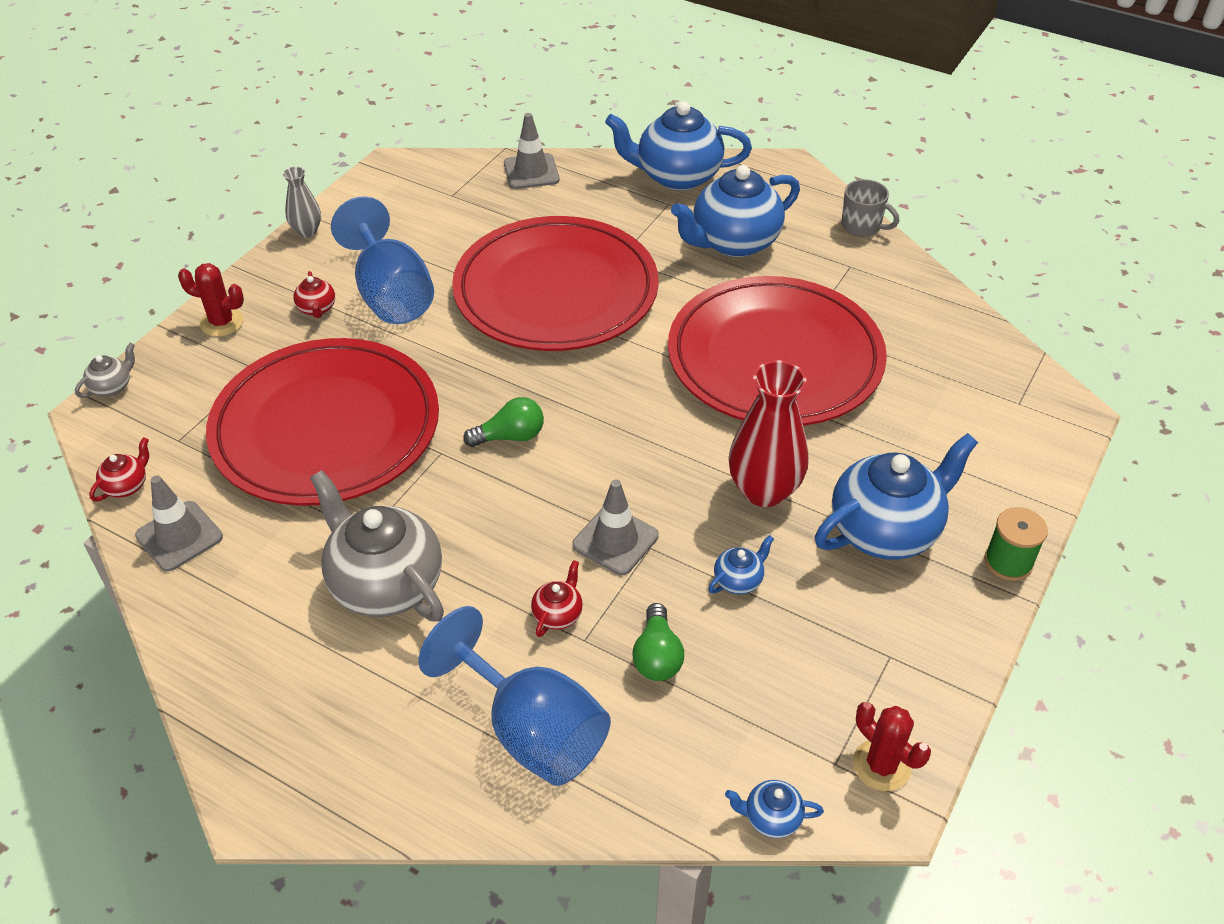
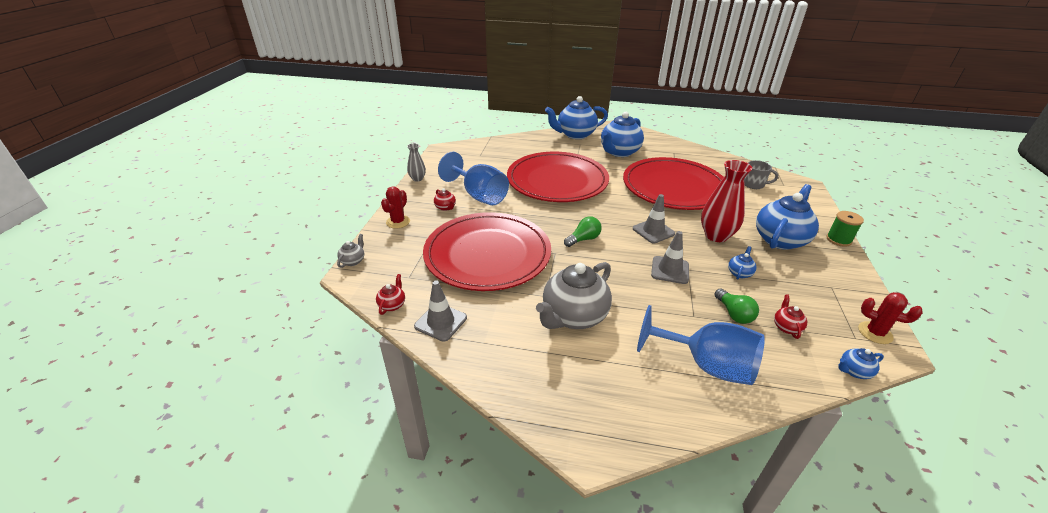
camera: 20 degrees left, 10 degrees down
(222, 322) = (398, 222): red cactus -> red cactus turned 60 degrees counterclockwise
(385, 584) = (573, 316): grey teapot -> grey teapot turned 75 degrees counterclockwise
(531, 172) = (510, 142): grey traffic cone -> grey traffic cone (653, 231)
(558, 614) = (671, 308): red teapot -> red teapot (786, 327)
(862, 226) = (665, 139): grey mug -> grey mug (754, 184)

